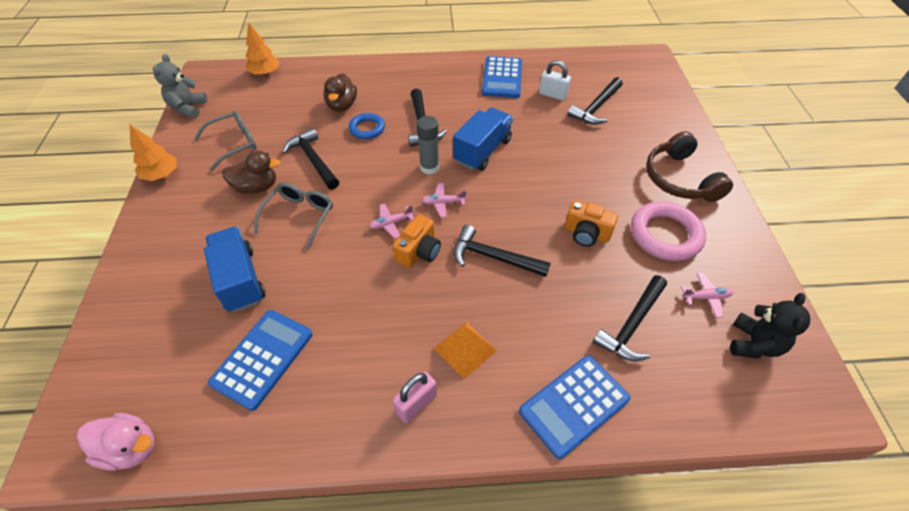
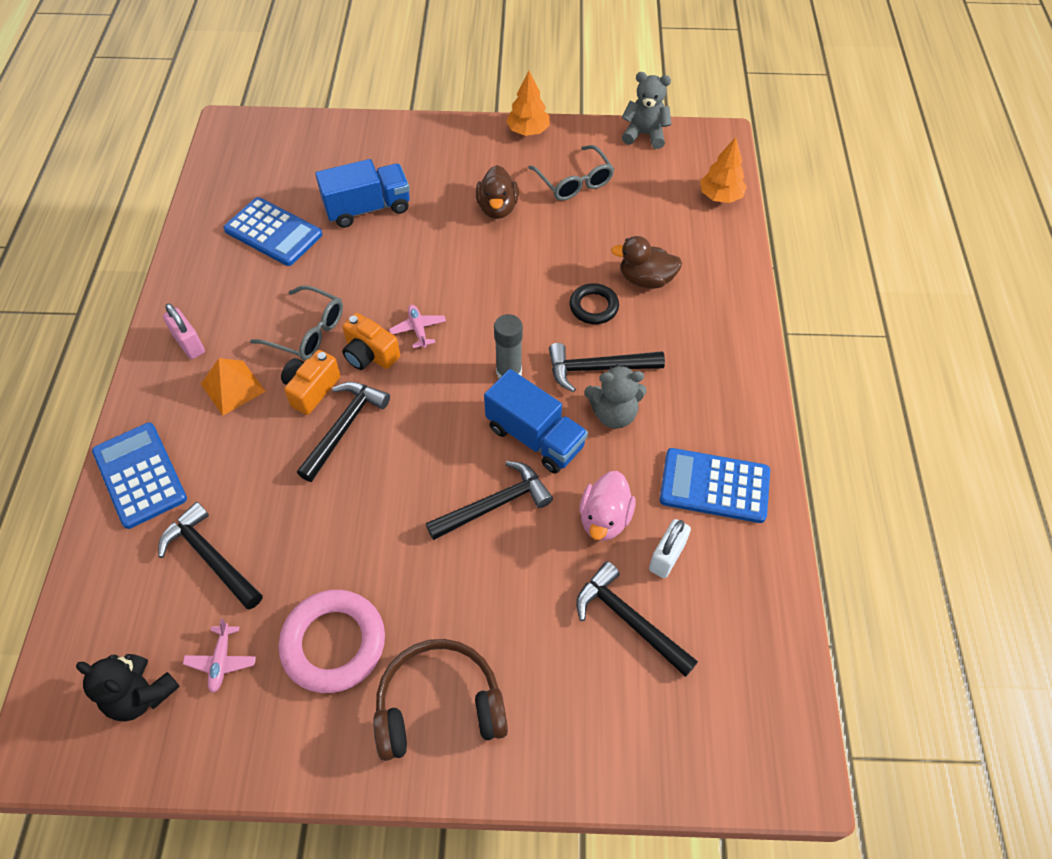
camera: 95 degrees right, 5 degrees up
(131, 448) = (219, 163): pink duck -> pink duck (604, 518)
(299, 216) = (445, 247): grey glasses -> grey glasses (308, 332)
(313, 160) = (537, 255): black hammer -> black hammer (494, 505)
(367, 129) = (593, 307): blue ring -> black ring
(443, 203) = (442, 383): pink plane -> none
(458, 117) = (613, 413): none -> grey teddy bear
(586, 233) = (358, 540): orange camera -> orange camera (311, 389)

